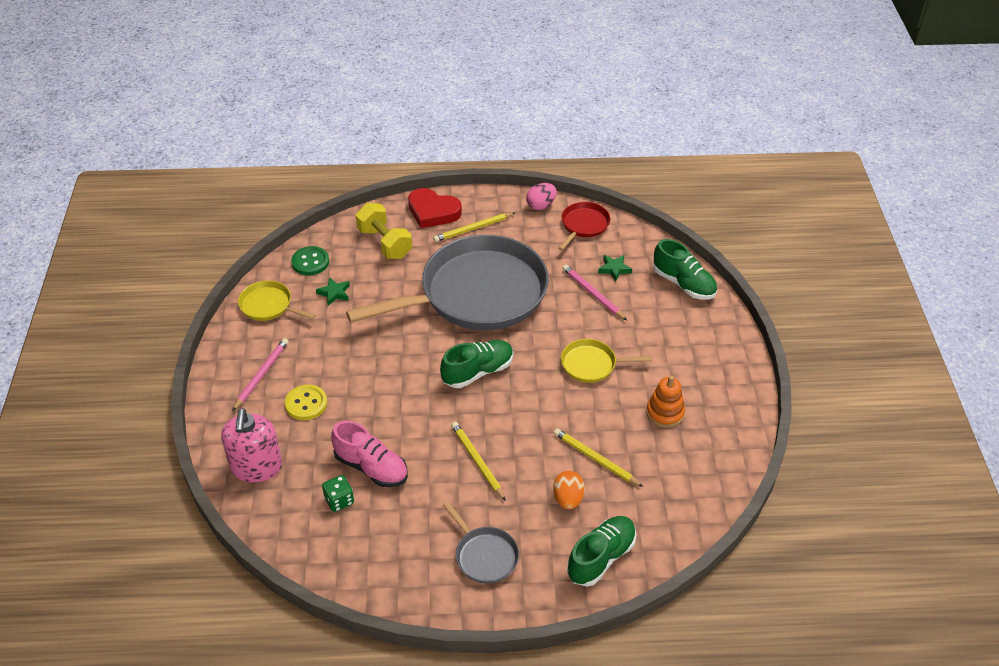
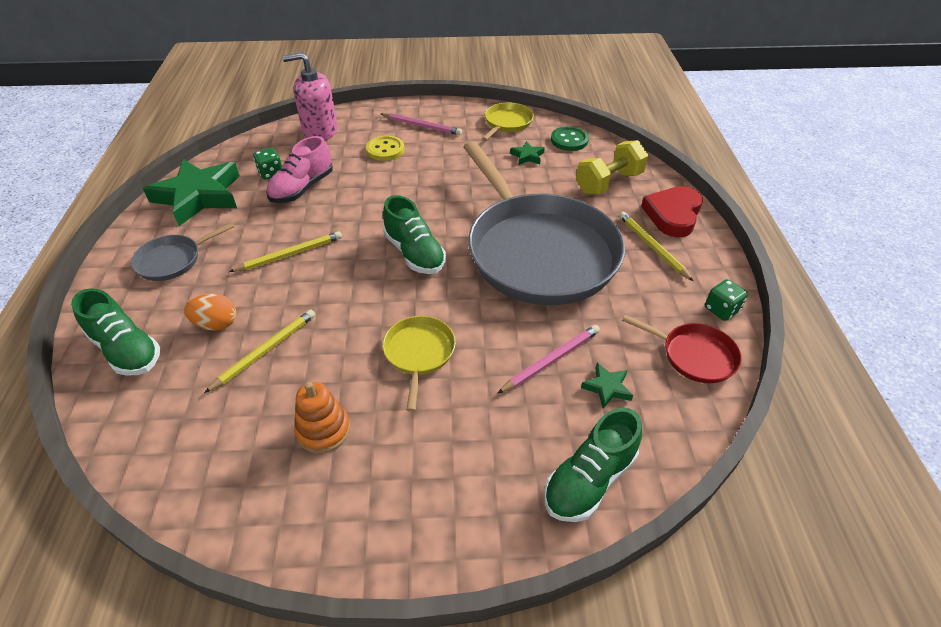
camera: 90 degrees right, 0 degrees up
(377, 560) = (199, 196): none -> green star
(541, 205) = (721, 310): pink egg -> green dice

